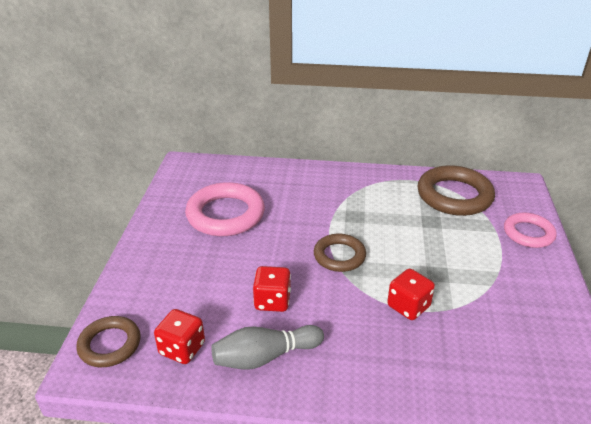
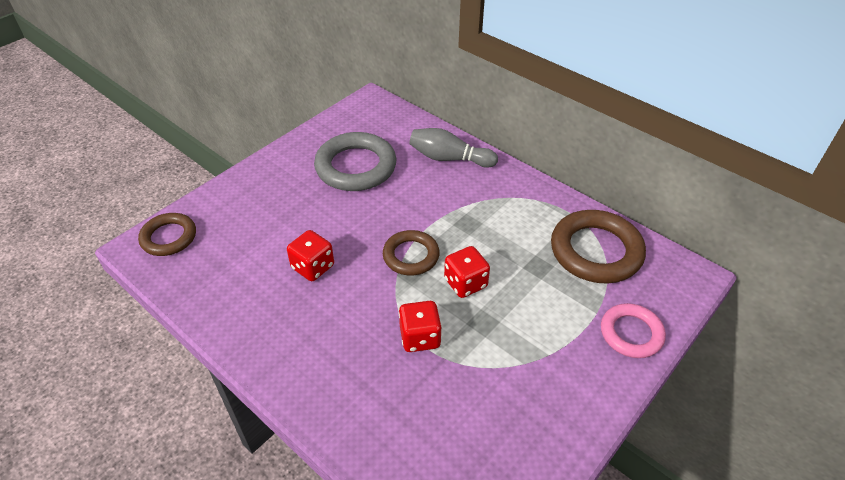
camera: 35 degrees right, 10 degrees up
(182, 349) = (210, 269): red dice -> red dice (465, 283)
(225, 214) = (356, 167): pink ring -> grey ring
(265, 357) = (259, 311): grey bowling pin -> grey bowling pin (449, 158)

